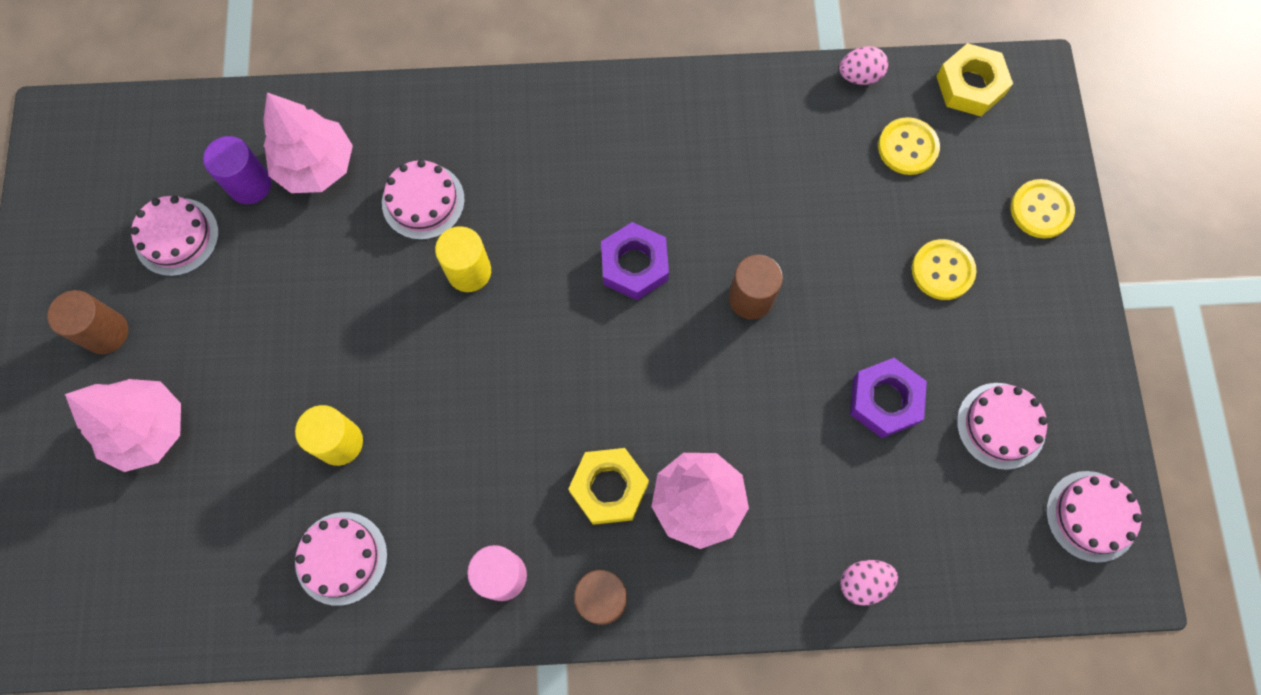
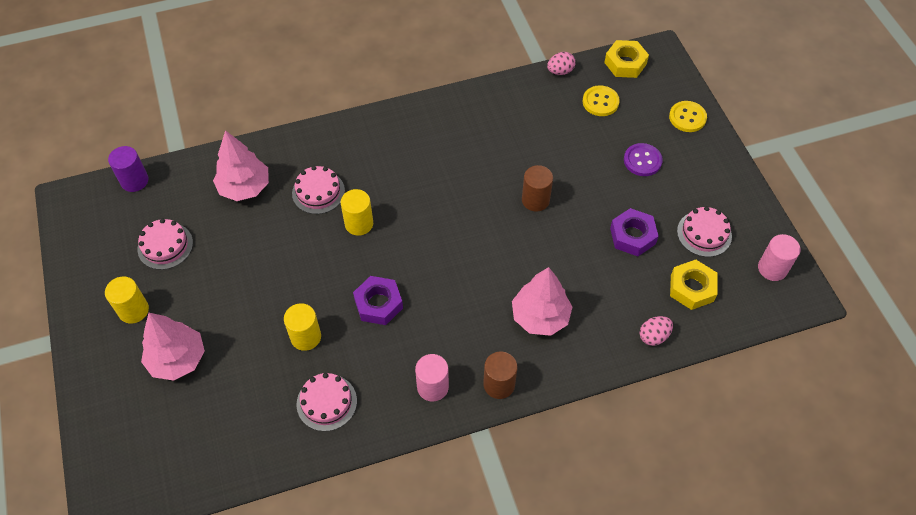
camera: 15 degrees left, 15 degrees down
(106, 332) = (133, 310): brown cylinder -> yellow cylinder
(250, 185) = (205, 207): purple cylinder -> purple cylinder (134, 181)
(609, 488) = (483, 322): yellow nut -> yellow nut (691, 288)
(634, 265) = (459, 198): purple nut -> purple nut (378, 304)
(942, 270) = (642, 161): yellow button -> purple button
(1091, 516) = (772, 268): pink cake -> pink cylinder

